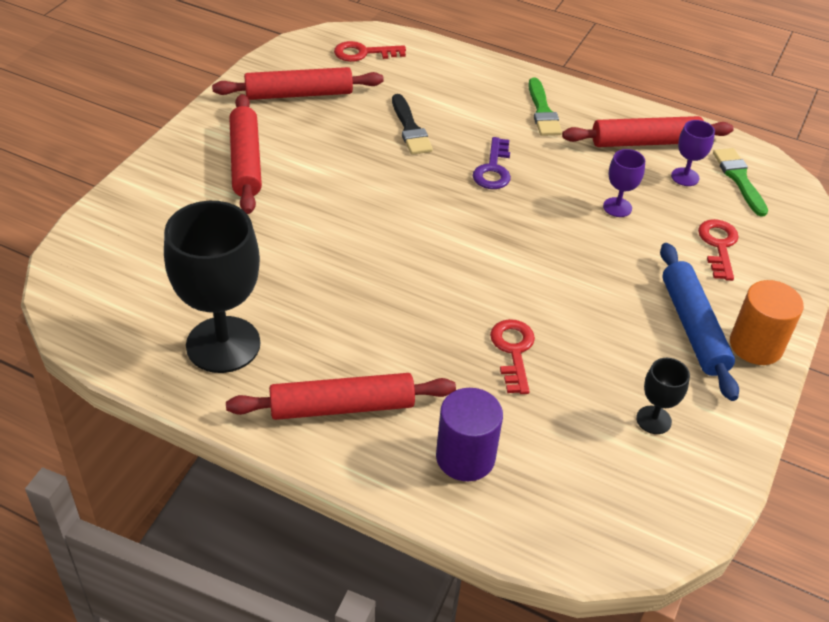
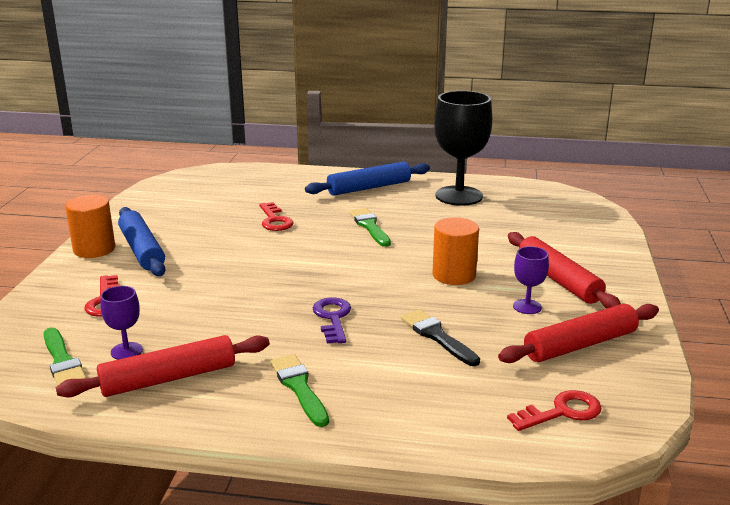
camera: 165 degrees right, 20 degrees down
(342, 407) = (369, 188): red rolling pin -> blue rolling pin
(345, 193) = (454, 275): none -> orange cylinder
(391, 303) = (370, 226): none -> green brush
(465, 457) = (289, 184): purple cylinder -> none
(617, 207) = (202, 311): purple goblet -> purple goblet (527, 307)
(653, 420) = (177, 210): black goblet -> none

